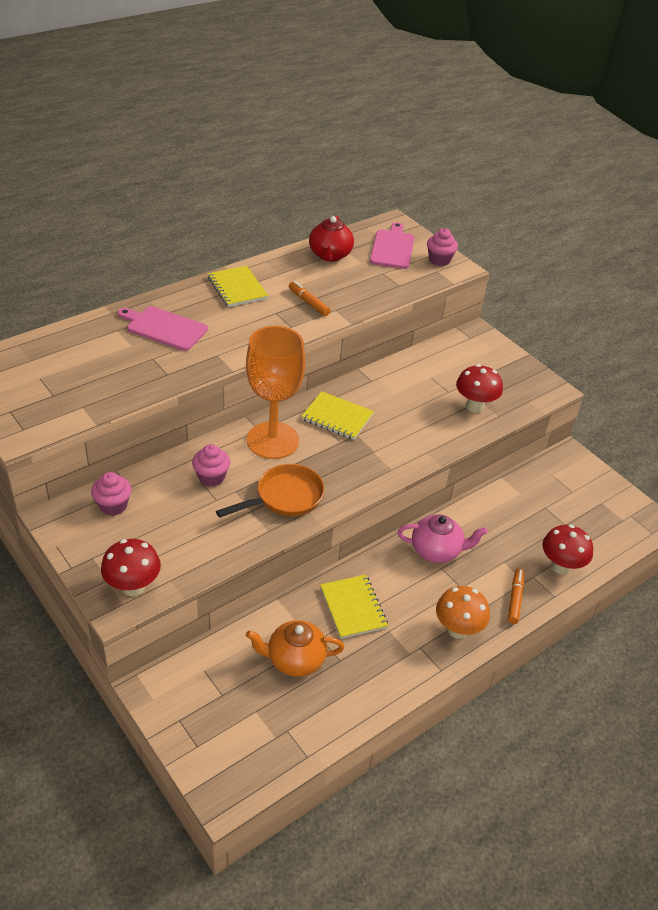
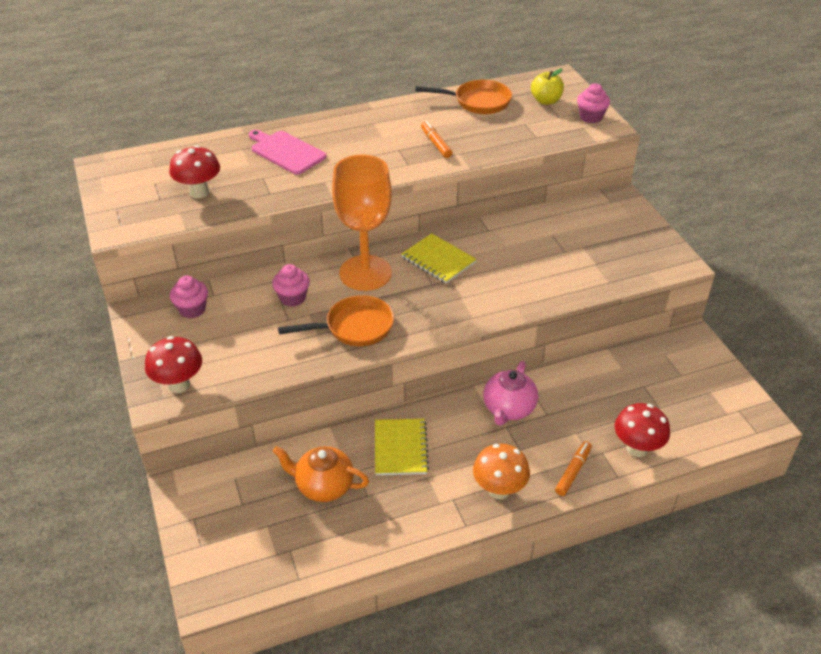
camera: 20 degrees right, 0 degrees up
(237, 288) = (372, 123): yellow notebook -> none
(330, 255) = (477, 102): red teapot -> orange pan
(392, 248) = (546, 101): pink cutting board -> yellow apple
(437, 550) = (508, 409): pink teapot -> pink teapot turned 90 degrees clockwise
(474, 406) = (587, 269): red mushroom -> red mushroom (199, 192)

